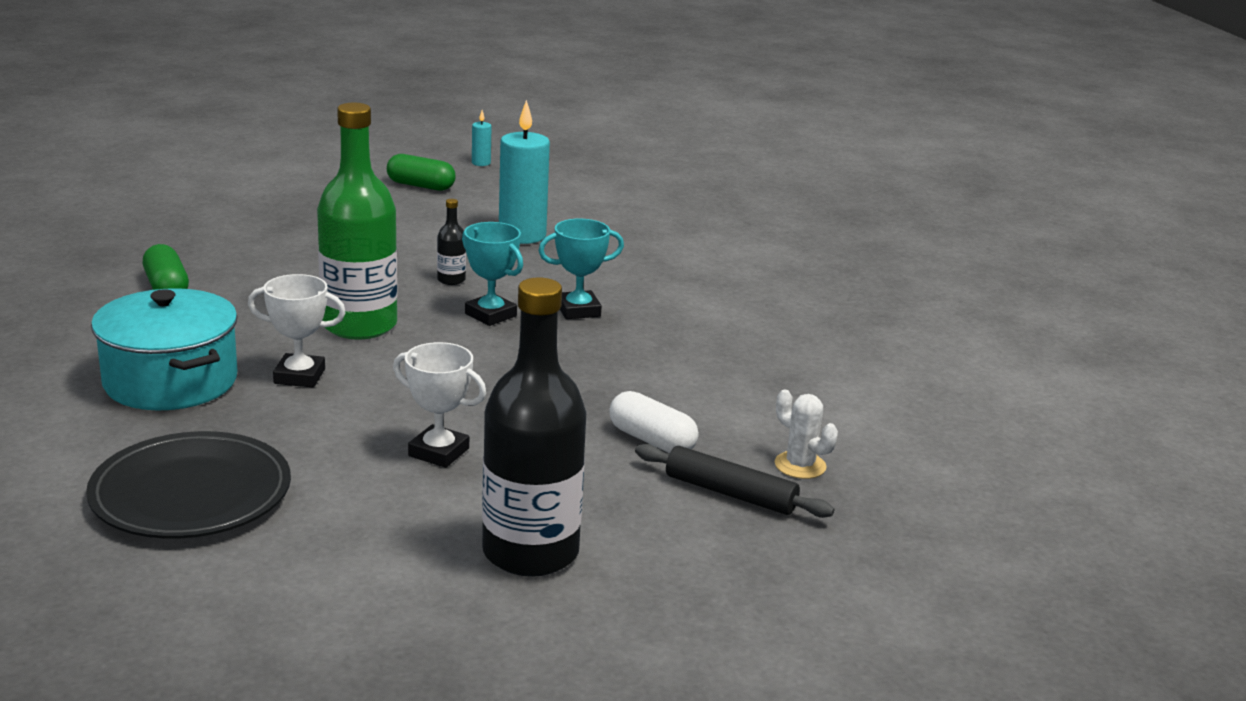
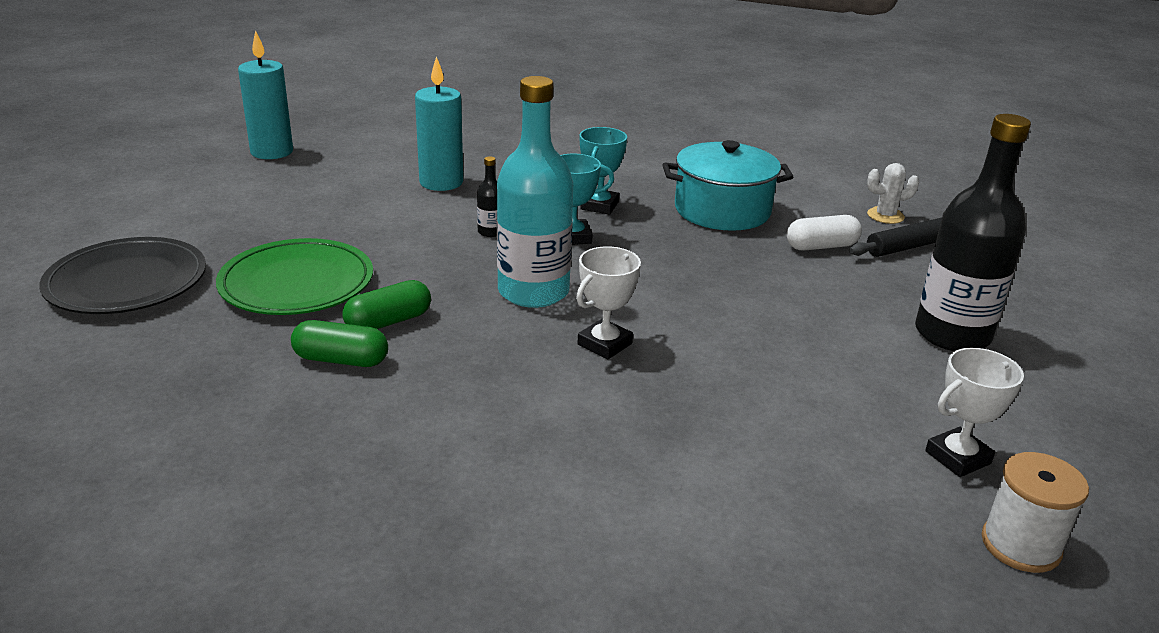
camera: 55 degrees left, 5 degrees up
(132, 643) = (1020, 545): none -> white spool
(170, 381) = (554, 409): turquoise pot -> turquoise pot (722, 210)
(191, 494) = (782, 452): black plate -> black plate (127, 282)
(264, 240) = (297, 283): none -> green plate
(359, 325) = (533, 292): green bottle -> turquoise bottle
(421, 186) = (281, 187): green capsule -> green capsule (388, 322)
(439, 452) = (785, 324): white trophy -> white trophy (957, 457)
(481, 163) = (272, 152): turquoise candle -> turquoise candle, size x2.23

